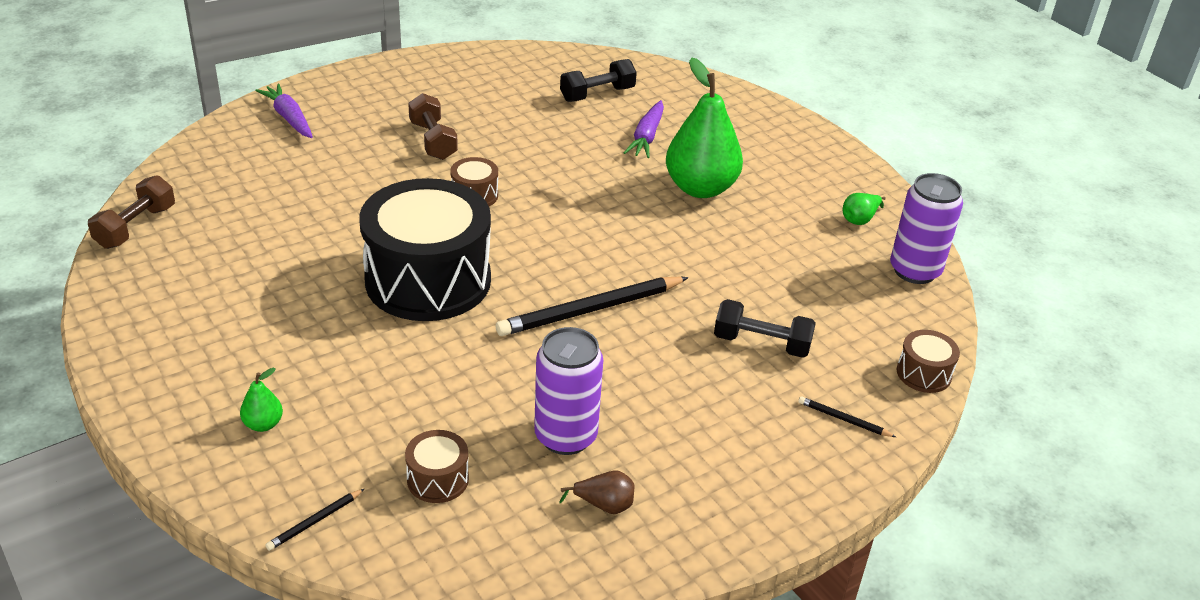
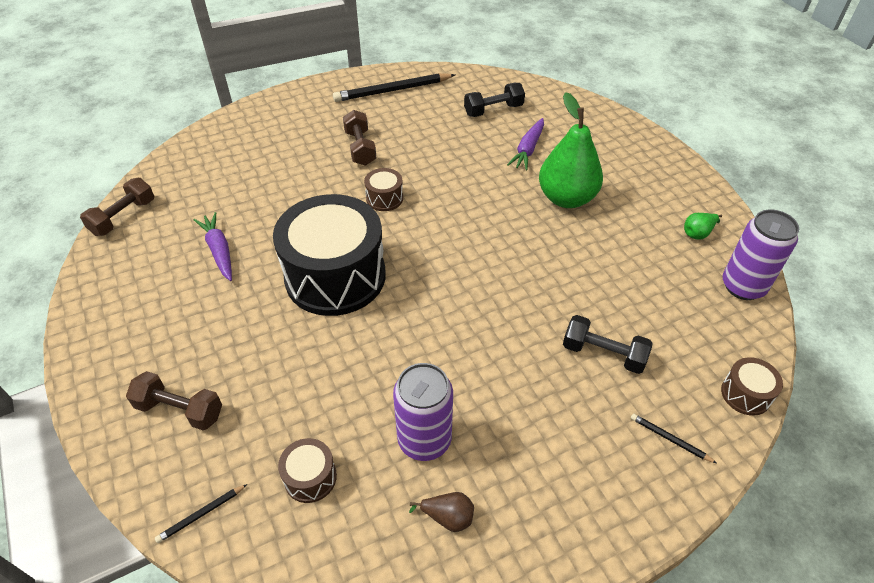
camera: 10 degrees right, 10 degrees up
(263, 424) = (180, 410): green pear -> brown dumbbell
(289, 118) = (256, 125): purple carrot -> purple carrot (219, 250)
(591, 310) = (462, 312): black pencil -> black pencil (393, 90)

